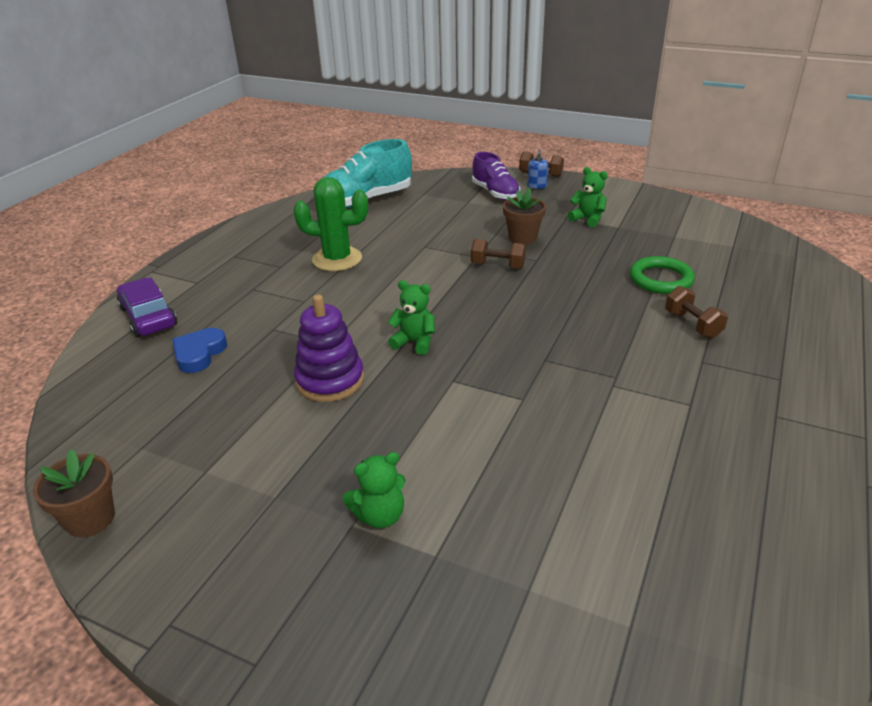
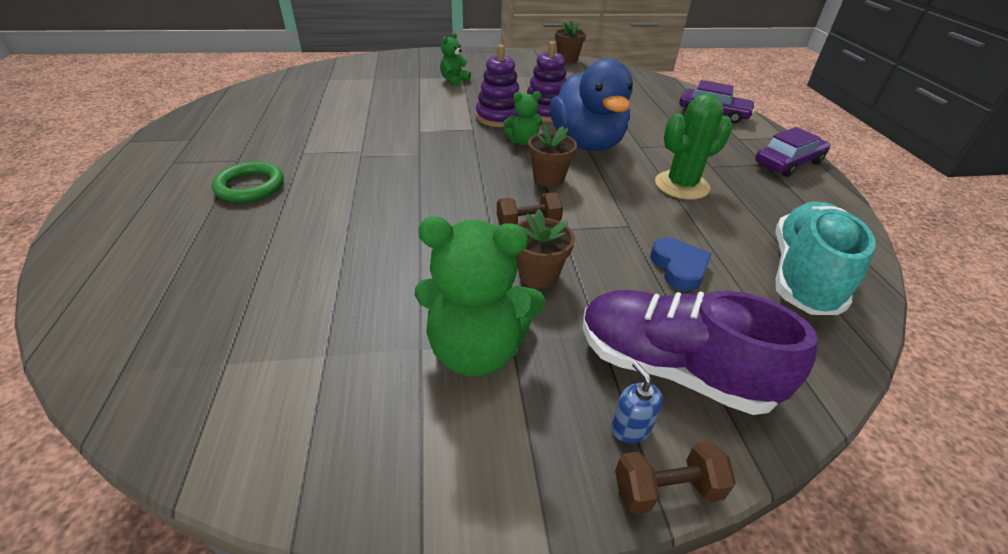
camera: 145 degrees right, 5 degrees up
(199, 354) = (641, 106): blue heart -> blue heart (679, 267)
(214, 251) = (788, 163): none -> purple car
(350, 320) = (587, 143): none -> blue duck
(399, 390) = (499, 117): none -> purple stacking toy
(438, 294) = (548, 178): none -> brown flower pot
(495, 193) = (672, 368): purple shoe -> purple shoe, size x1.54
(588, 219) = (477, 350): green teddy bear -> green teddy bear, size x1.90
(661, 279) = (337, 259): green ring -> green ring (250, 186)
(692, 324) = (298, 212): brown dumbbell -> none

